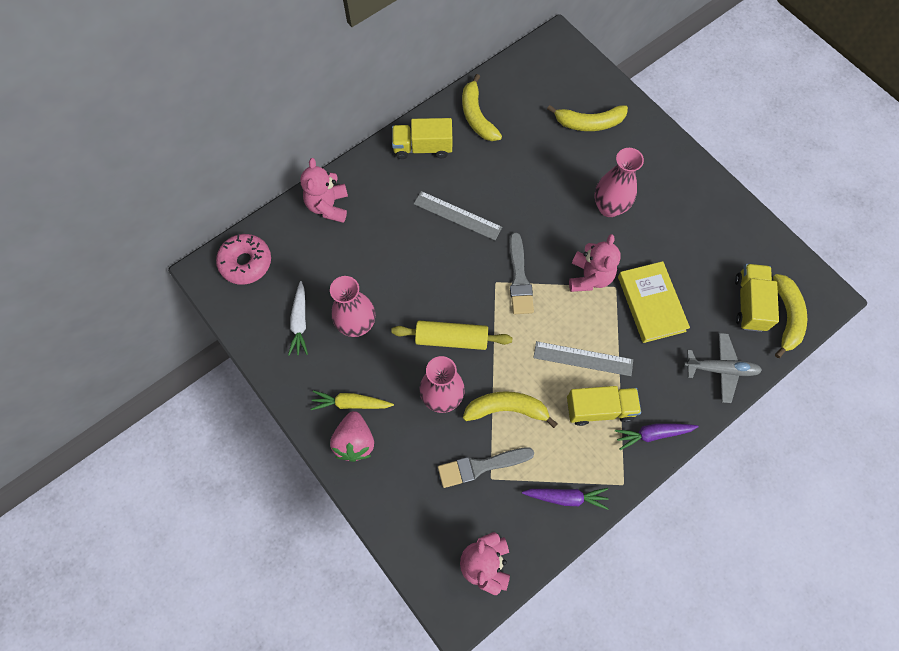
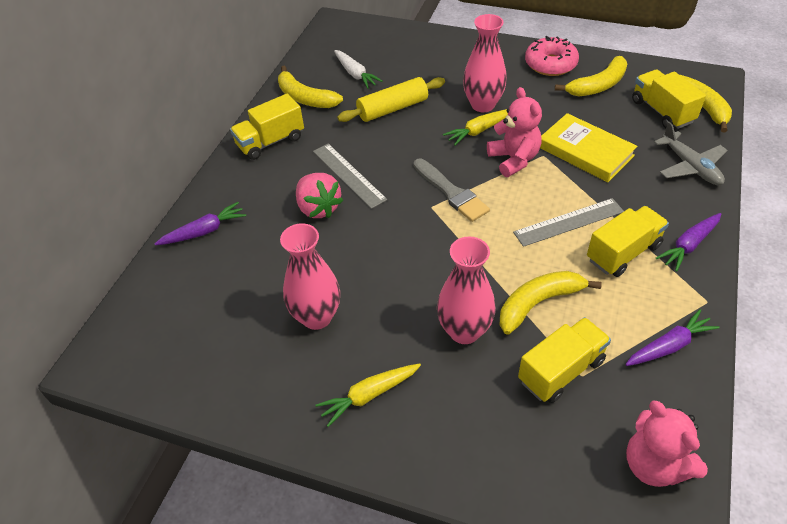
camera: 30 degrees left, 20 degrees down
(246, 262) = (140, 328): pink donut -> pink donut (550, 64)
(300, 322) = (247, 350): white carrot -> white carrot (355, 74)
(328, 206) = (204, 231): pink teddy bear -> purple carrot
(355, 441) = (404, 432): pink strawberry -> pink strawberry (318, 208)
(451, 339) = (429, 274): yellow rolling pin -> yellow rolling pin (393, 109)
(457, 216) = (348, 175): grey ruler -> grey ruler turned 60 degrees clockwise
(480, 466) = (561, 371): grey brush -> yellow truck
(585, 232) = (479, 131): none -> yellow carrot
(589, 123) = (411, 60): yellow banana -> yellow banana (598, 85)
(721, 369) = (690, 166): grey plane -> grey plane turned 90 degrees clockwise

